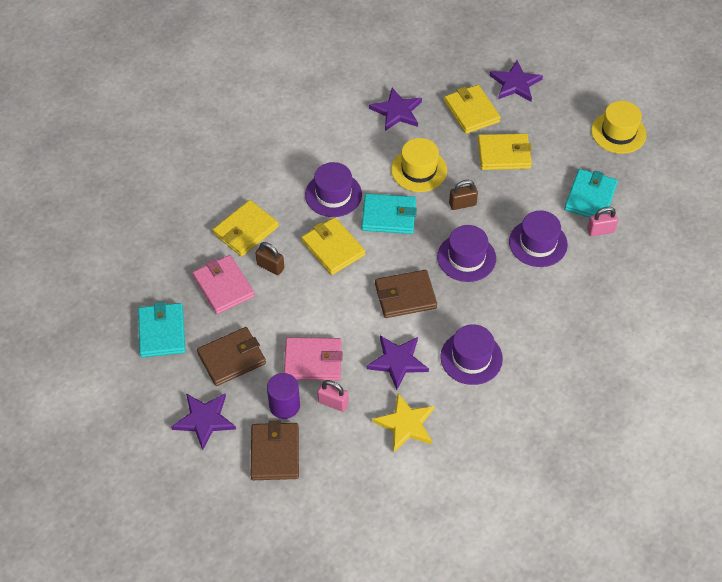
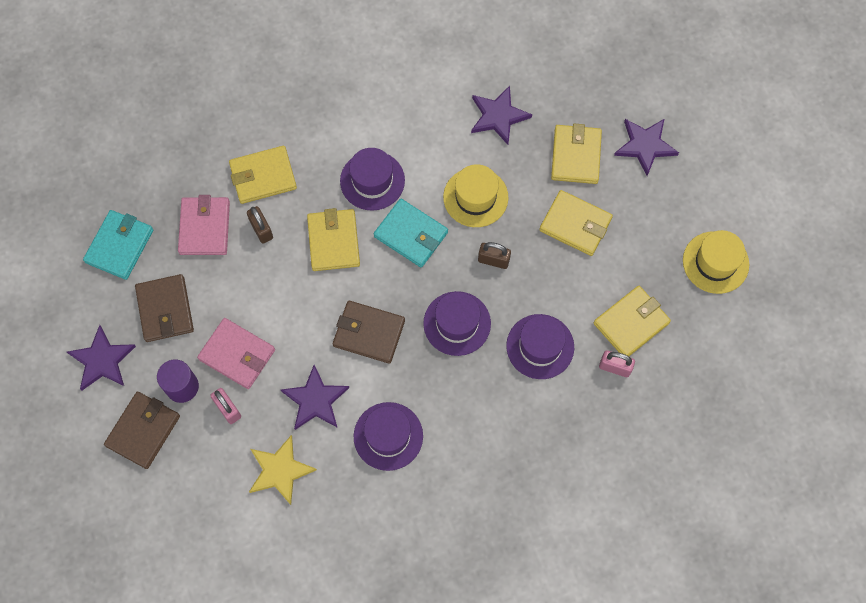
camera: 30 degrees right, 15 degrees up
(231, 358) = (165, 309): brown wallet -> brown wallet turned 75 degrees clockwise
(590, 197) = (631, 323): turquoise wallet -> yellow wallet

